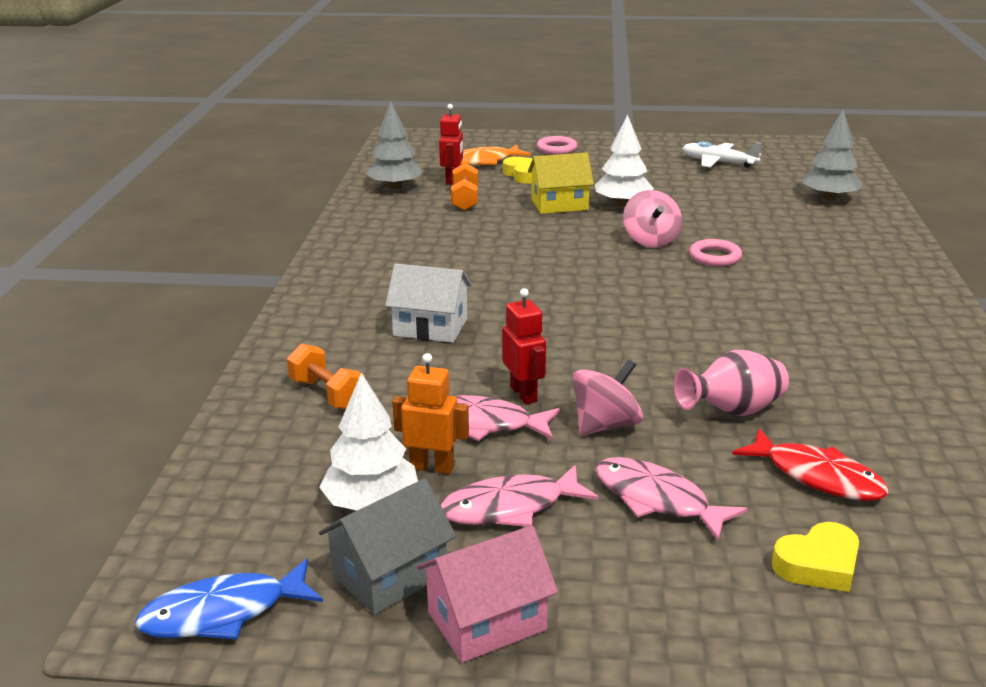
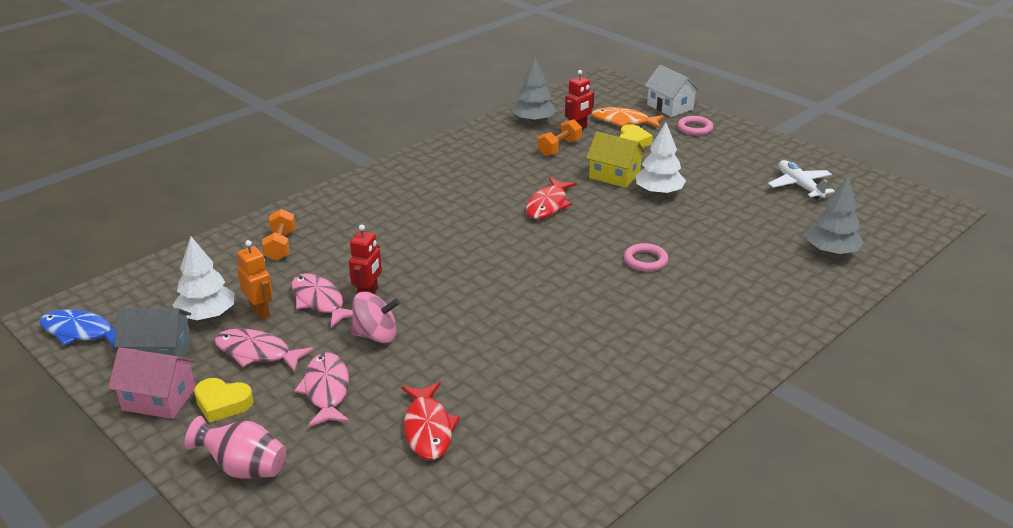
camera: 40 degrees right, 5 degrees up
(430, 327) = (391, 230): white house -> white house (670, 107)
(546, 247) = (548, 205): none -> red fish
(651, 240) = (625, 229): pink spinning top -> none
(732, 411) = (456, 366): pink vase -> pink vase (243, 468)
(818, 565) = (337, 471): yellow heart -> yellow heart (222, 403)

